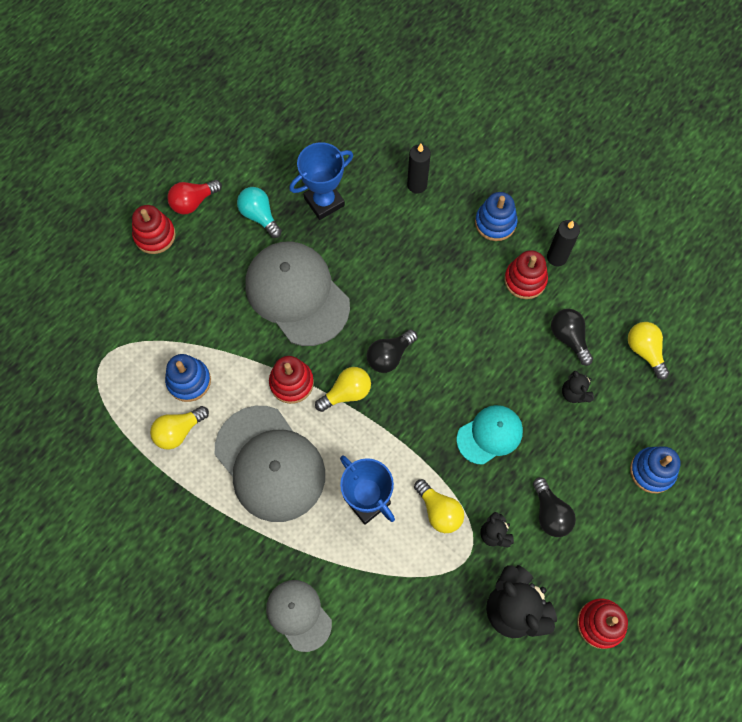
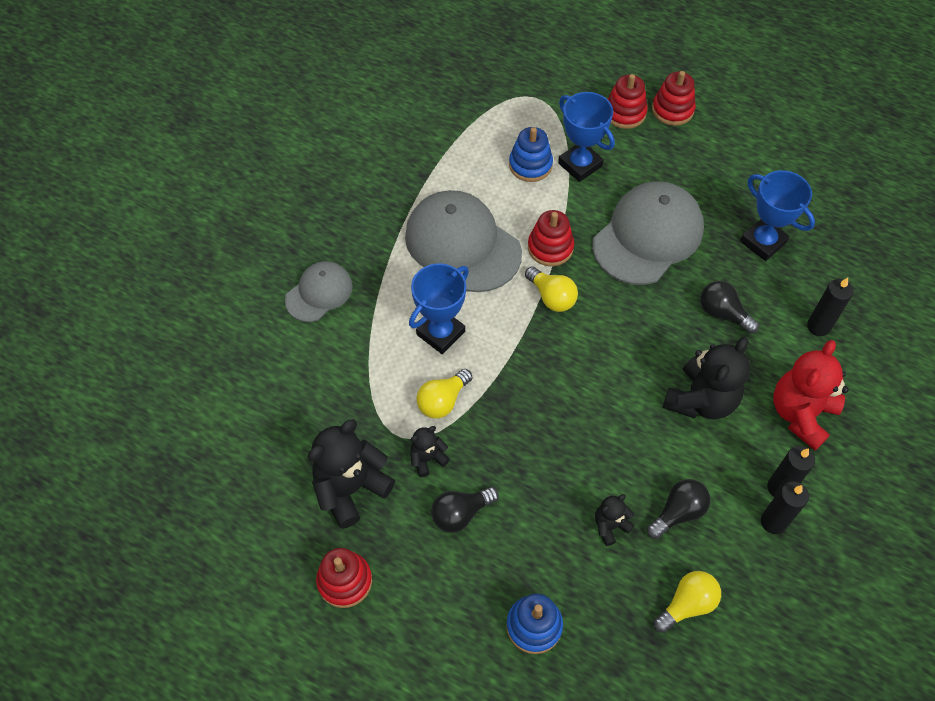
camera: 80 degrees right, 10 degrees down
(178, 431) = (478, 167): yellow light bulb -> none
(193, 202) = (720, 132): red light bulb -> none
(200, 335) = (580, 165): none -> blue trophy
(259, 216) = (725, 189): turquoise light bulb -> none
(270, 463) = (462, 244): grey cap -> grey cap turned 90 degrees clockwise
(389, 356) = (603, 330): black light bulb -> black light bulb (723, 313)
(471, 294) = (701, 400): none -> black teddy bear
(490, 435) = (538, 440): turquoise cap -> none
(495, 223) = (801, 414): blue stacking toy -> red teddy bear
(525, 280) = (737, 455): red stacking toy -> red stacking toy (625, 113)
(584, 270) = (773, 522): none -> black candle

